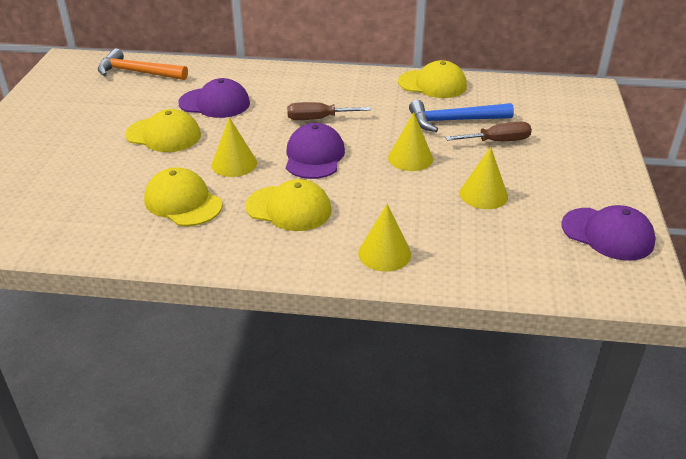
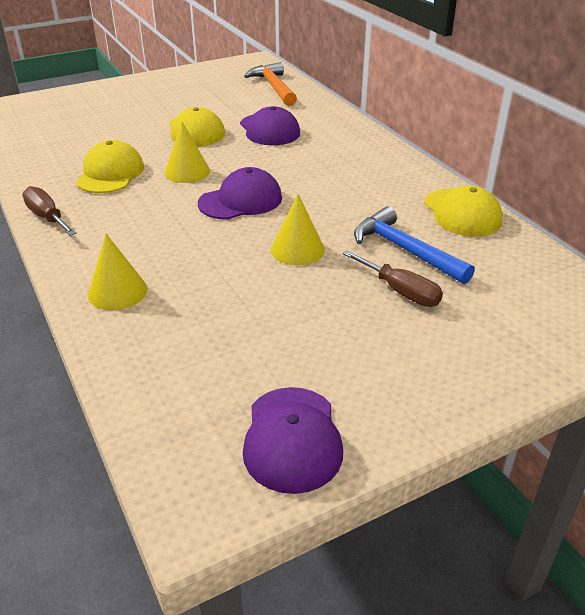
camera: 55 degrees right, 0 degrees up
(289, 208) = (145, 219): yellow cap -> none
(318, 119) = (306, 180): brown screwdriver -> brown screwdriver (47, 217)
(483, 194) = (279, 317): yellow cone -> none

